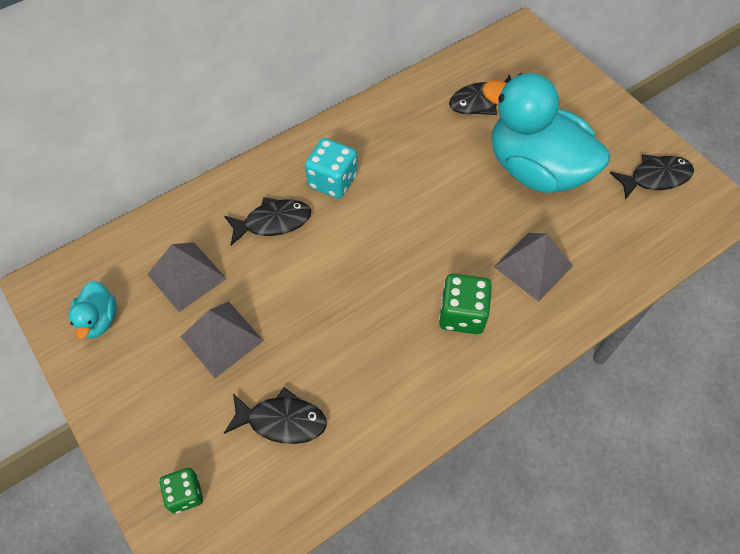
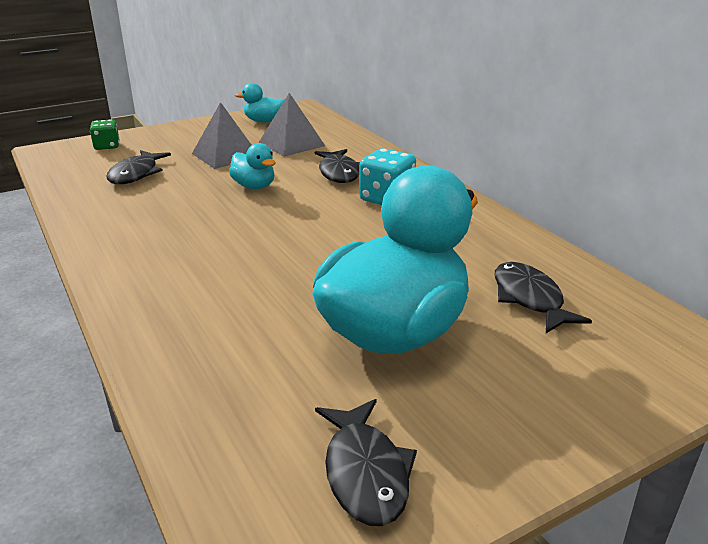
camera: 95 degrees right, 30 degrees down
(311, 291) = (254, 186): none -> turquoise duck
(462, 314) = (187, 257): green dice -> none
(533, 266) = (228, 310): grey pyramid -> none

